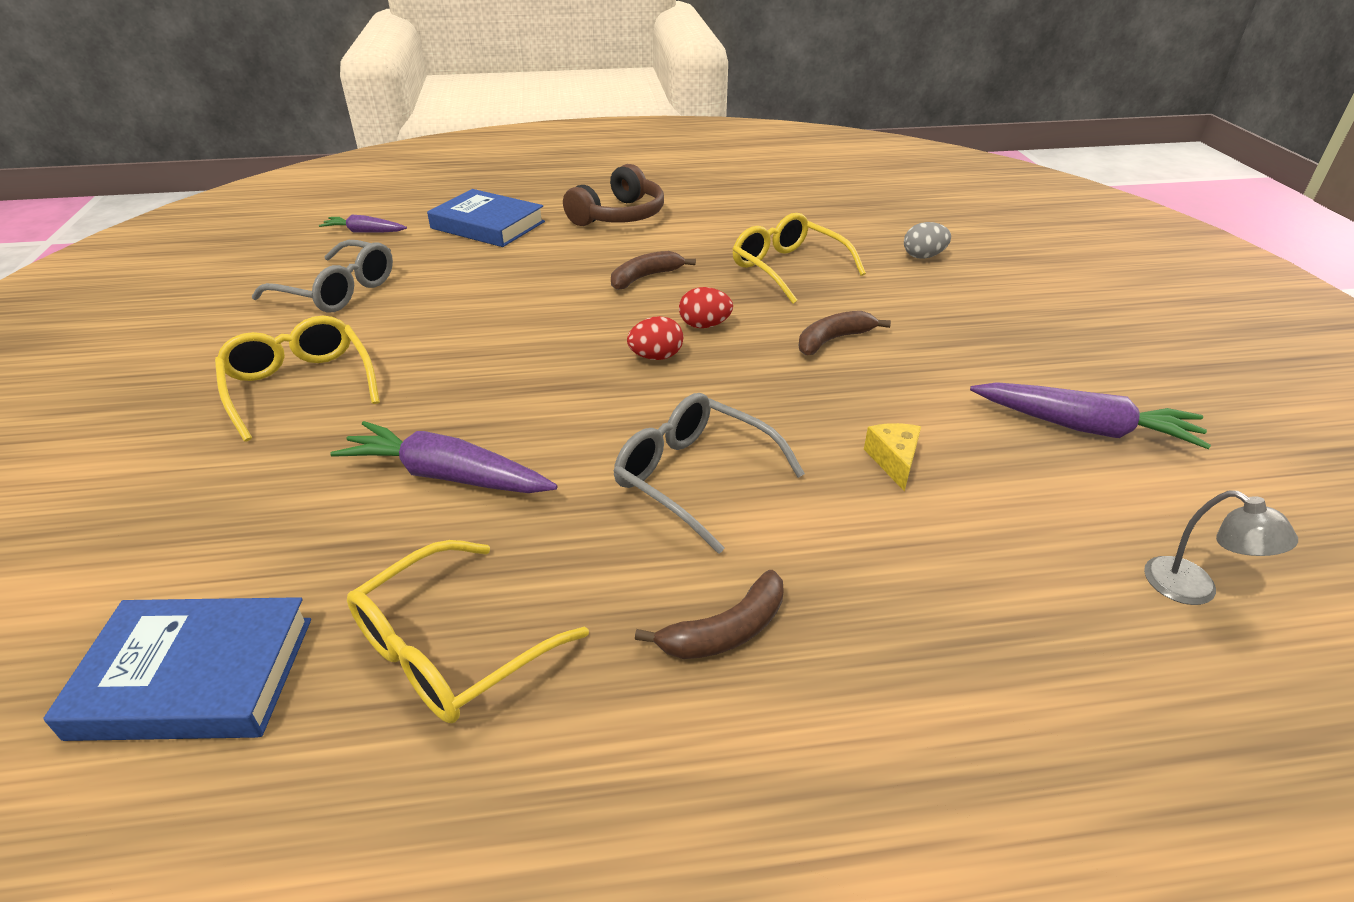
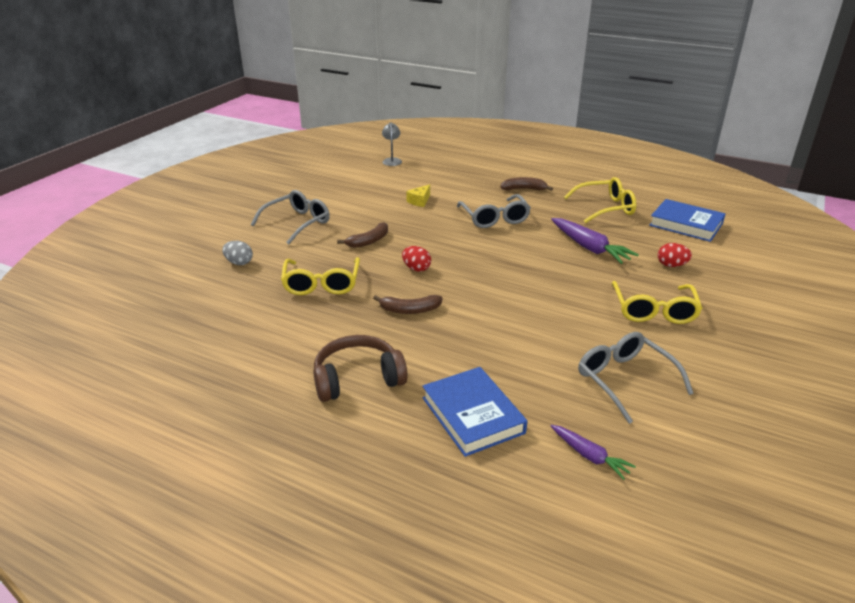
camera: 145 degrees left, 5 degrees down
(656, 357) = (459, 262): red egg -> red egg (671, 265)
(833, 340) = (369, 241): brown banana -> brown banana turned 45 degrees counterclockwise
(983, 328) = (297, 223): none -> grey glasses
(1085, 428) = (340, 188): purple carrot -> none

